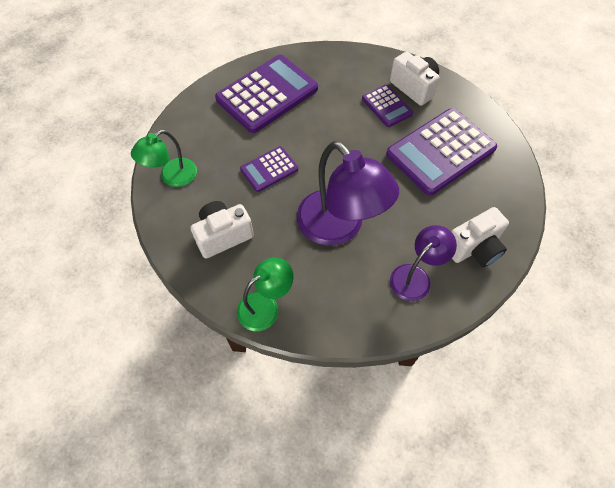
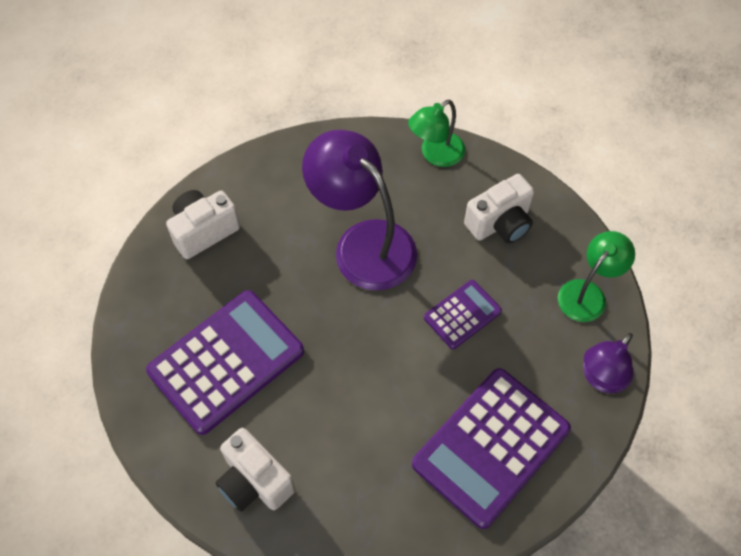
camera: 175 degrees right, 0 degrees up
(386, 106) = (300, 438): purple calculator -> none
(415, 276) = (274, 195): purple lamp -> purple lamp (601, 378)

